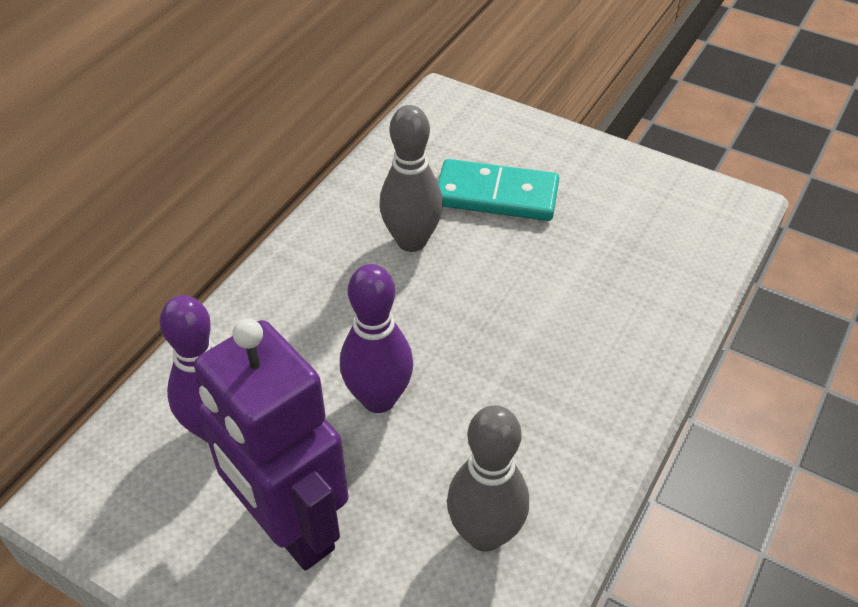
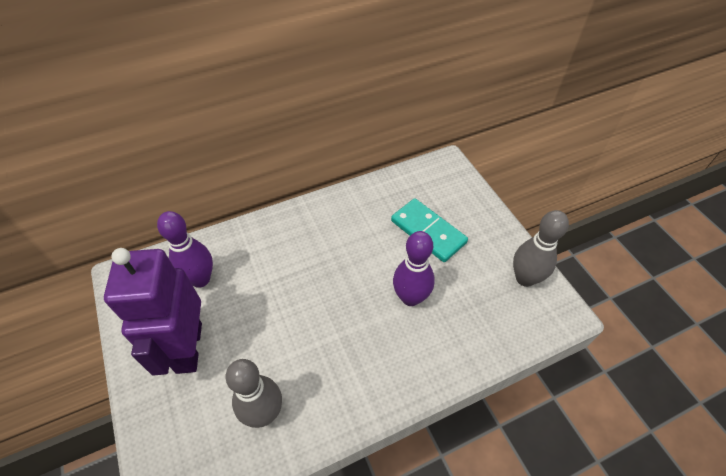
camera: 35 degrees right, 5 degrees up
(378, 399) = (278, 309): purple bowling pin -> purple bowling pin (410, 297)
(411, 241) = (363, 234): grey bowling pin -> grey bowling pin (525, 278)

